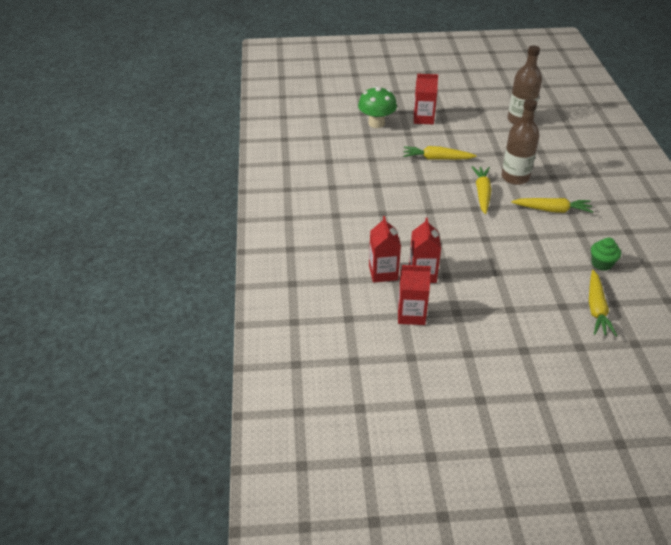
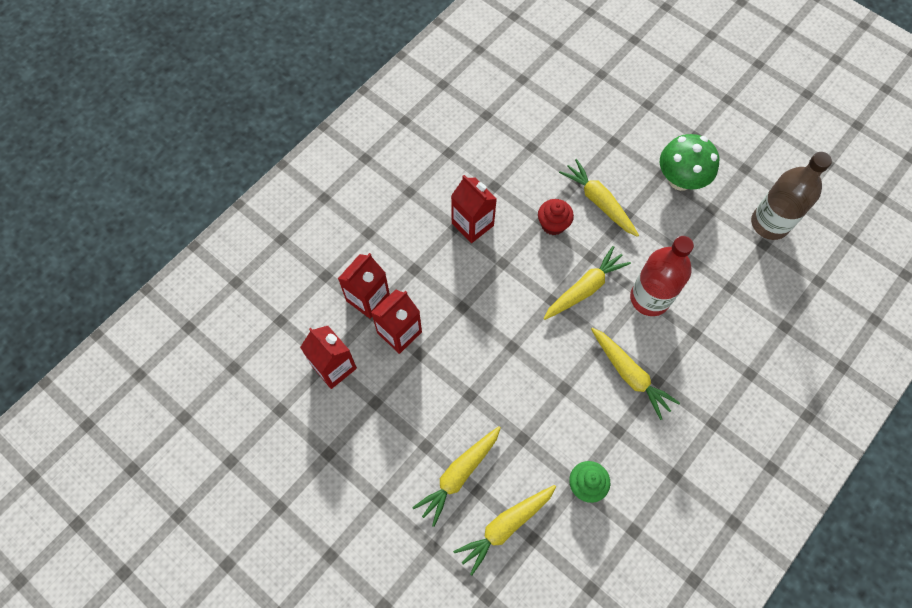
camera: 45 degrees right, 25 degrees up
(376, 123) = (598, 100): green mushroom -> green mushroom (680, 179)
(423, 118) = (658, 133): red carton -> red carton (472, 224)
(429, 180) = (553, 224): none -> red cupcake
(515, 177) = (649, 298): brown bottle -> red bottle
(544, 307) = (459, 475): none -> yellow carrot

